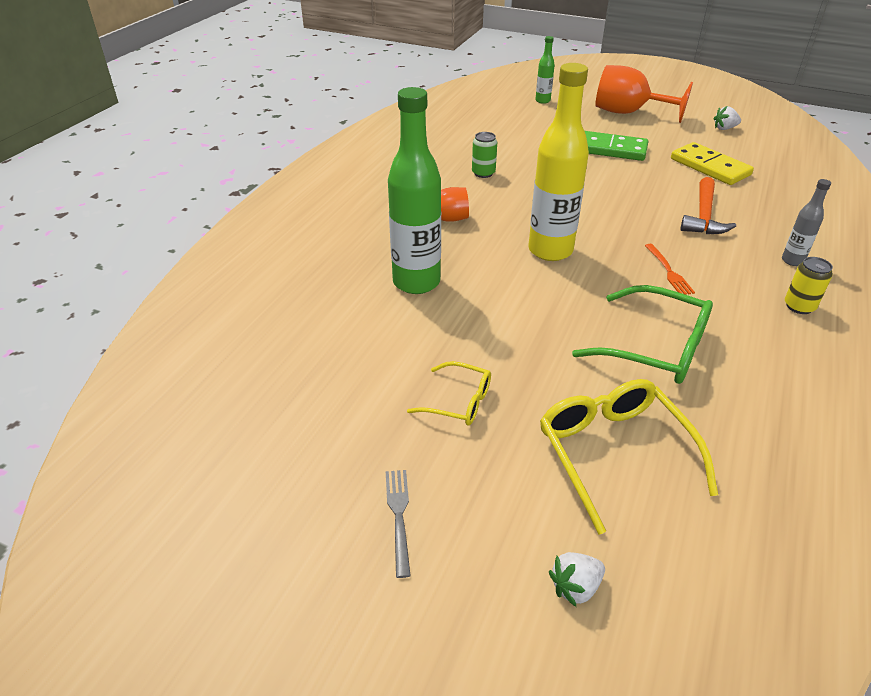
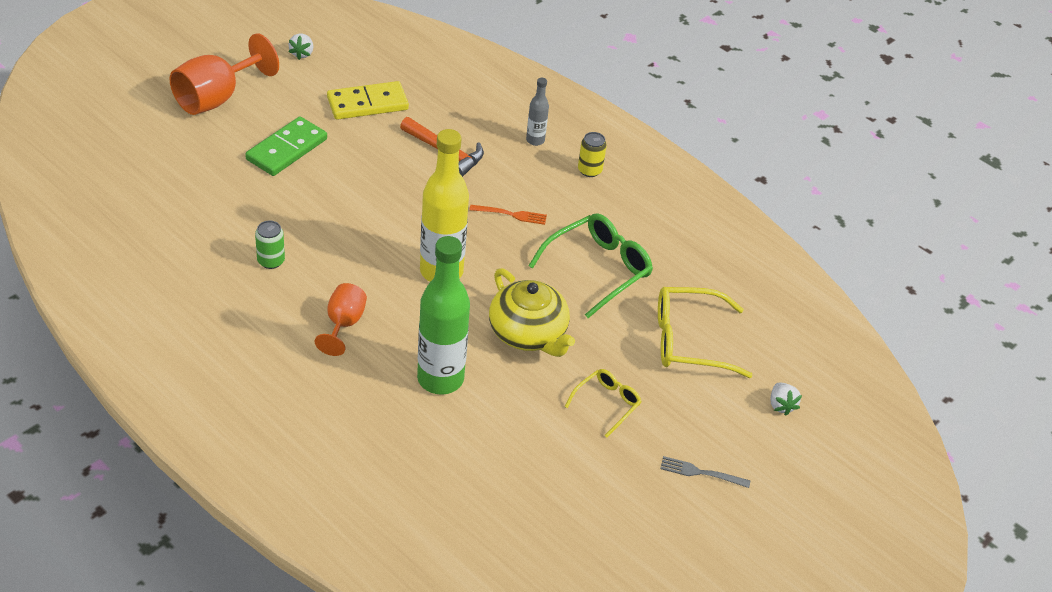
camera: 75 degrees left, 5 degrees up
(516, 321) = (528, 333): none -> yellow teapot
(542, 101) = (133, 146): green bottle -> none

